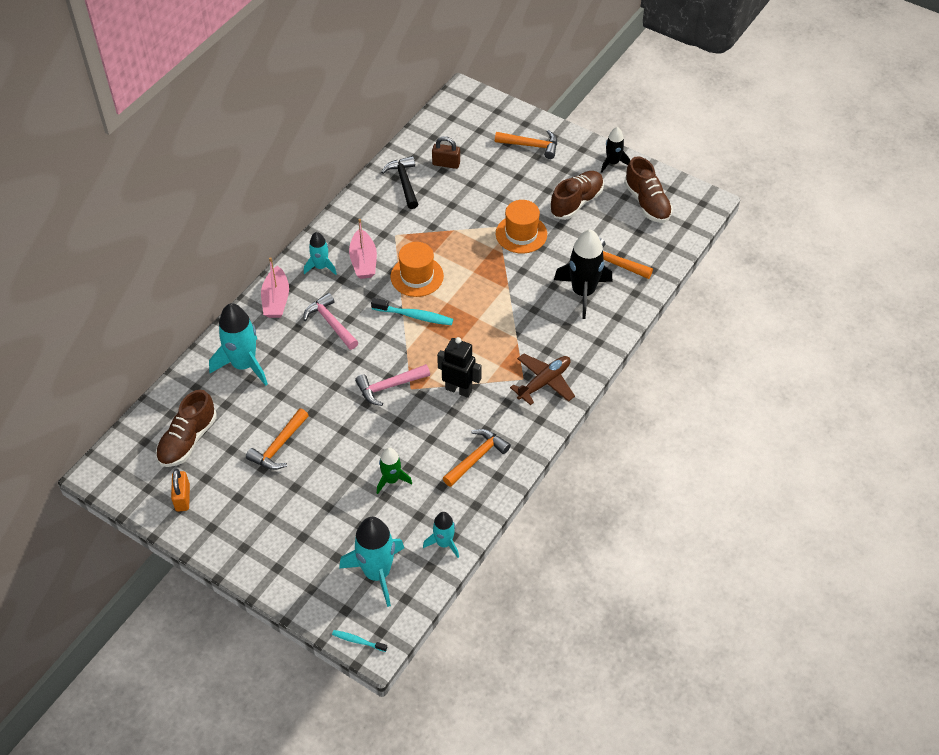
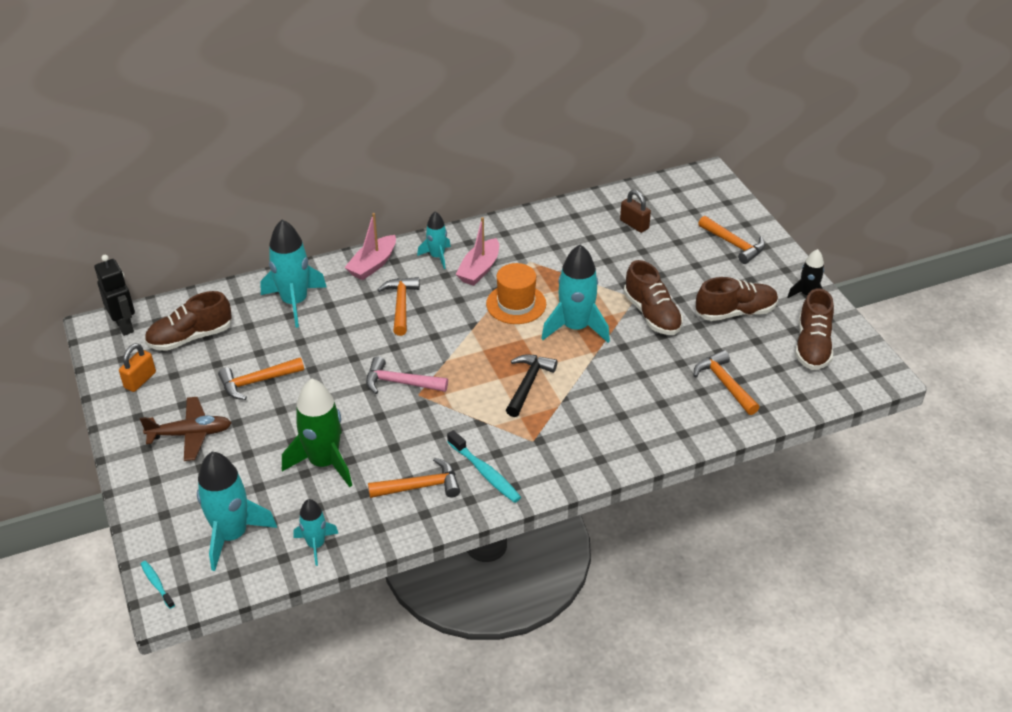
camera: 35 degrees right, 10 degrees down
(330, 323) = (401, 305): pink hammer -> orange hammer
(391, 480) = (324, 462): green rocket -> green rocket, size x1.76
(404, 182) = (579, 222): black hammer -> black hammer (528, 384)
(414, 316) = (481, 336): turquoise toothbrush -> turquoise toothbrush (485, 473)
(459, 389) = (461, 418): black robot -> black robot (124, 326)
(476, 273) = (575, 327): none -> turquoise rocket
(521, 234) = (652, 314): orange hat -> brown shoe
(544, 382) = (550, 455): brown plane -> brown plane (190, 434)
(583, 292) = (667, 394): black rocket -> none

